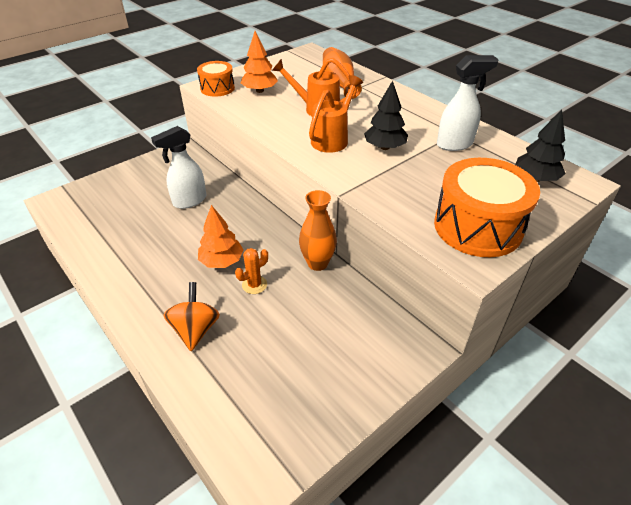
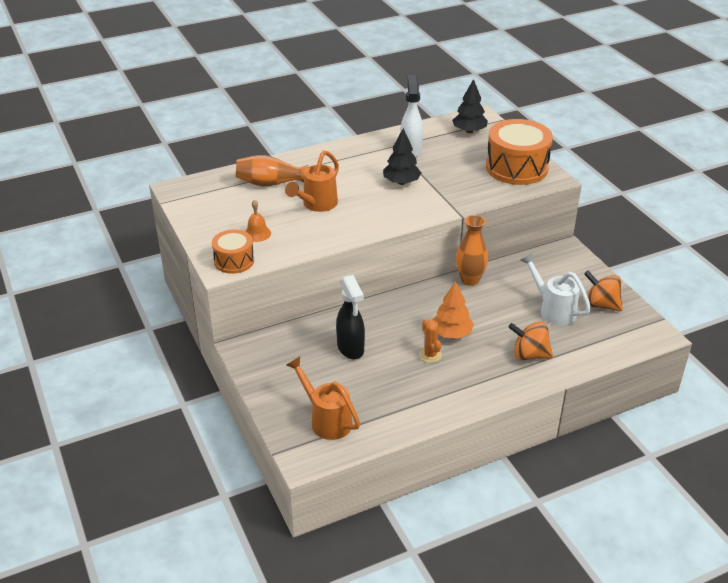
camera: 75 degrees left, 5 degrees down
(189, 201) = (350, 349): white spray bottle -> black spray bottle
(254, 285) = (486, 317): orange cactus -> orange cactus (430, 355)
(259, 91) = (257, 233): orange tree -> orange bell
(285, 344) = (553, 309): none -> white watering can
(311, 398) = (601, 305): none -> orange spinning top
(333, 138) = (375, 205): orange watering can -> orange watering can (326, 419)

